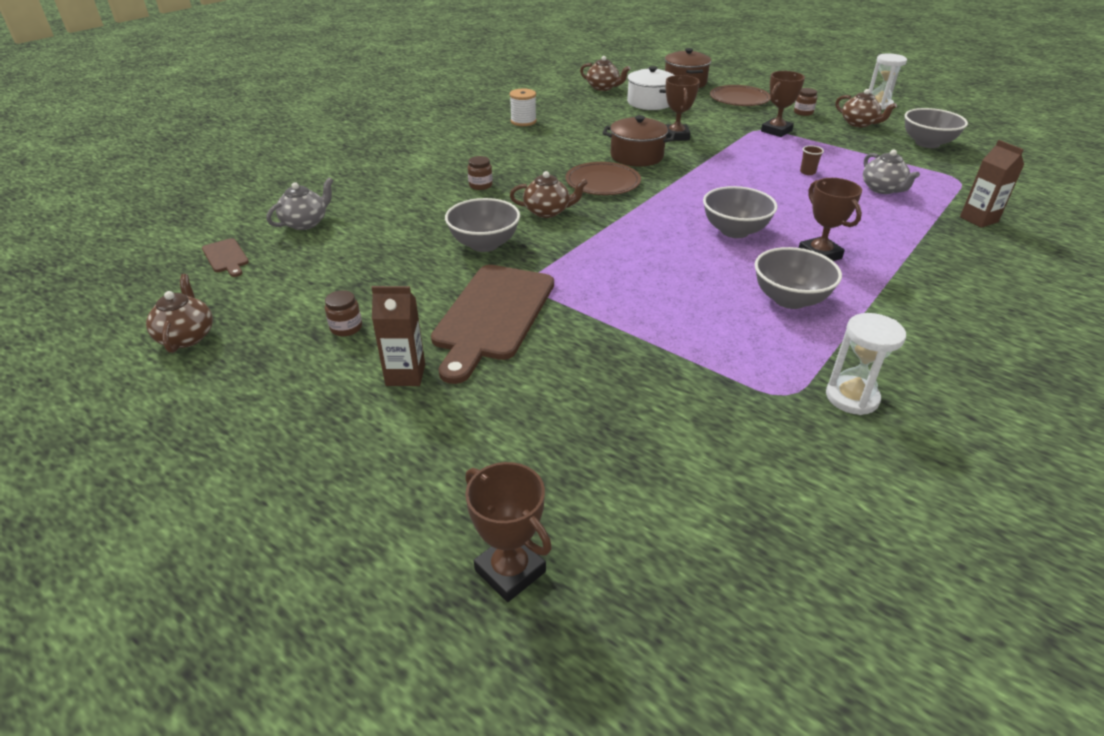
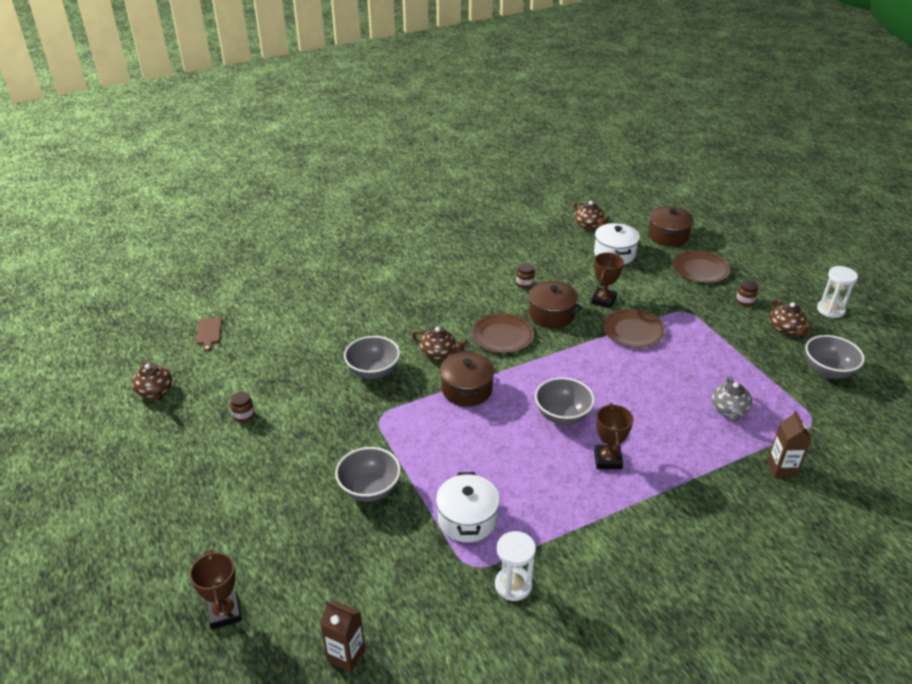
camera: 25 degrees right, 0 degrees up
(187, 336) = (155, 391): brown teapot -> brown teapot turned 135 degrees clockwise
(305, 223) = (272, 316): grey teapot -> none
(405, 375) = (254, 464): brown carton -> brown carton (346, 655)
(480, 185) = (410, 313): brown jar -> brown jar (525, 284)
(492, 315) = (335, 436): brown cutting board -> none
(523, 121) = (491, 251): white spool -> none
(610, 234) = (467, 390): none -> brown pot
(729, 152) = (633, 331): none -> brown plate
(733, 350) = (467, 519): none -> white pot
(776, 131) = (698, 318): brown trophy -> none
(790, 299) = (546, 492): grey bowl -> grey bowl (369, 489)
(807, 172) = (680, 373): brown cup -> none

